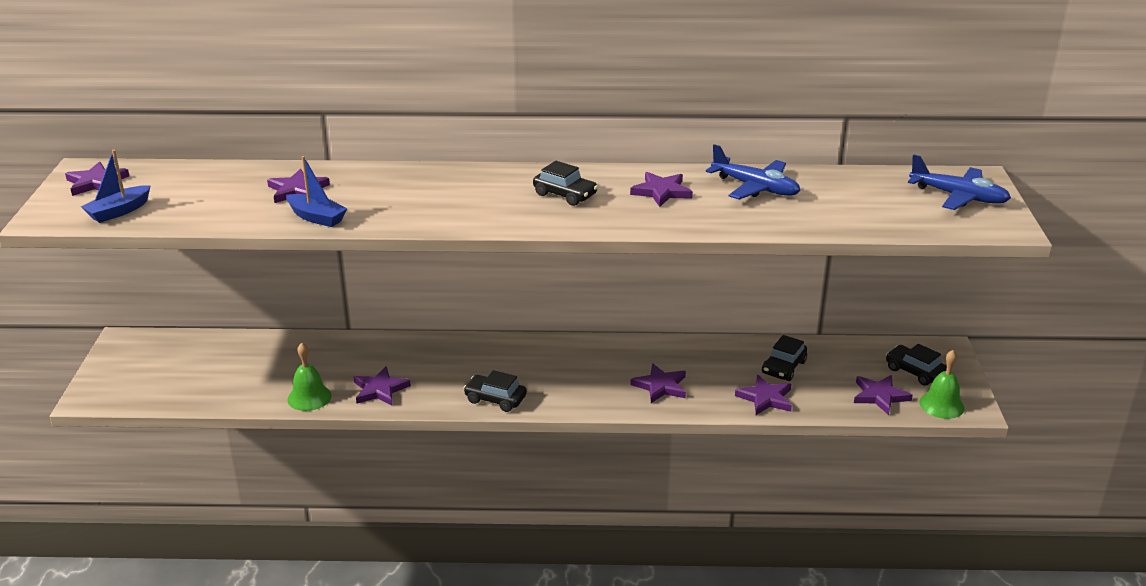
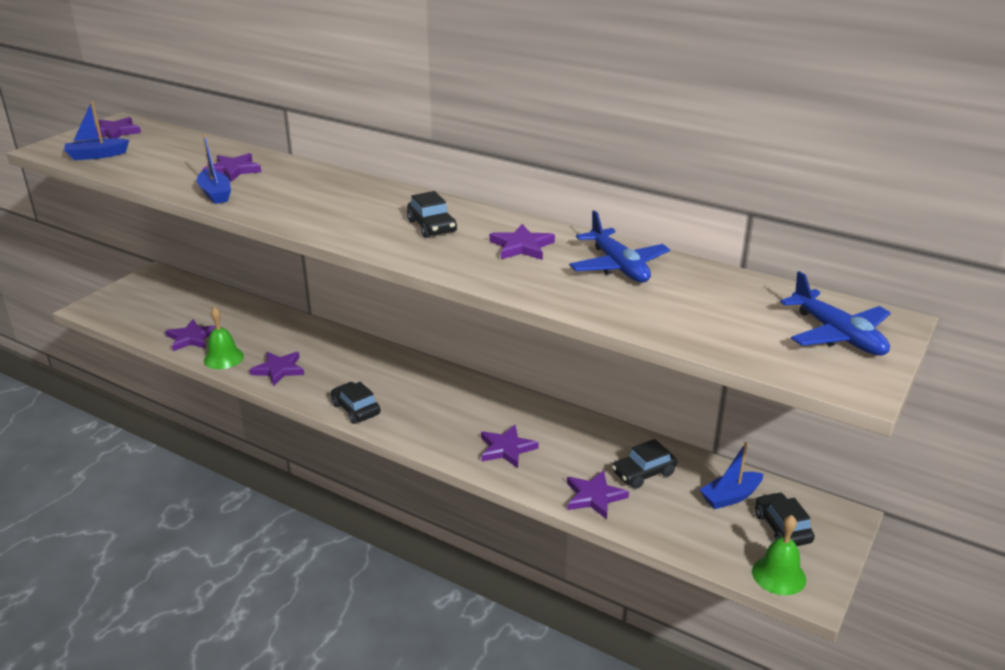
camera: 30 degrees right, 0 degrees up
(860, 362) = (730, 497): none -> blue boat
(880, 396) = (717, 539): purple star -> purple star (191, 338)

